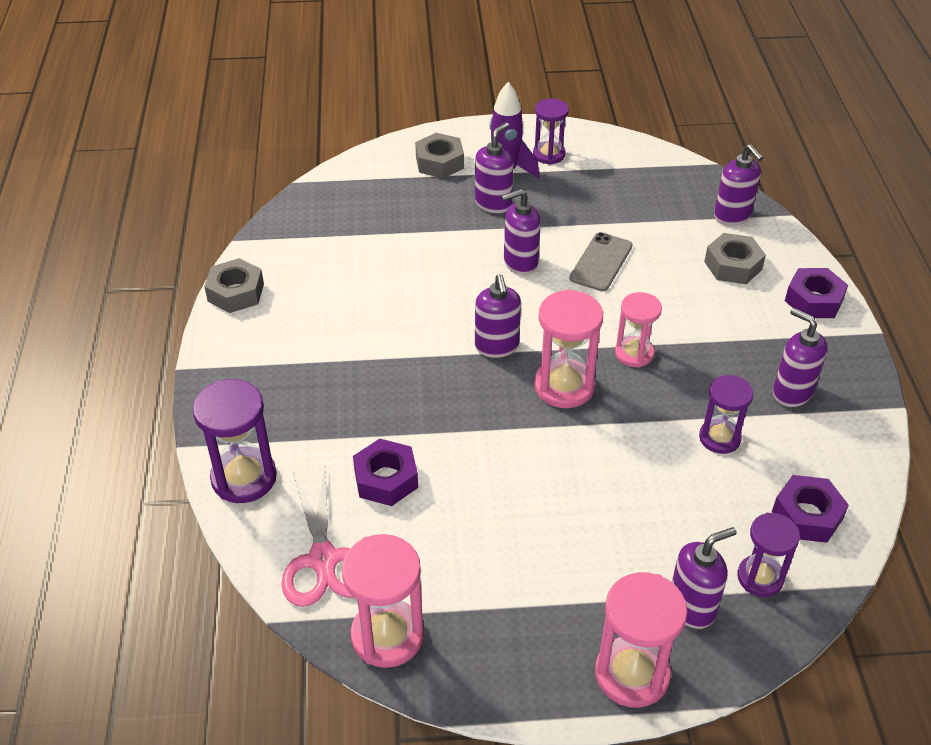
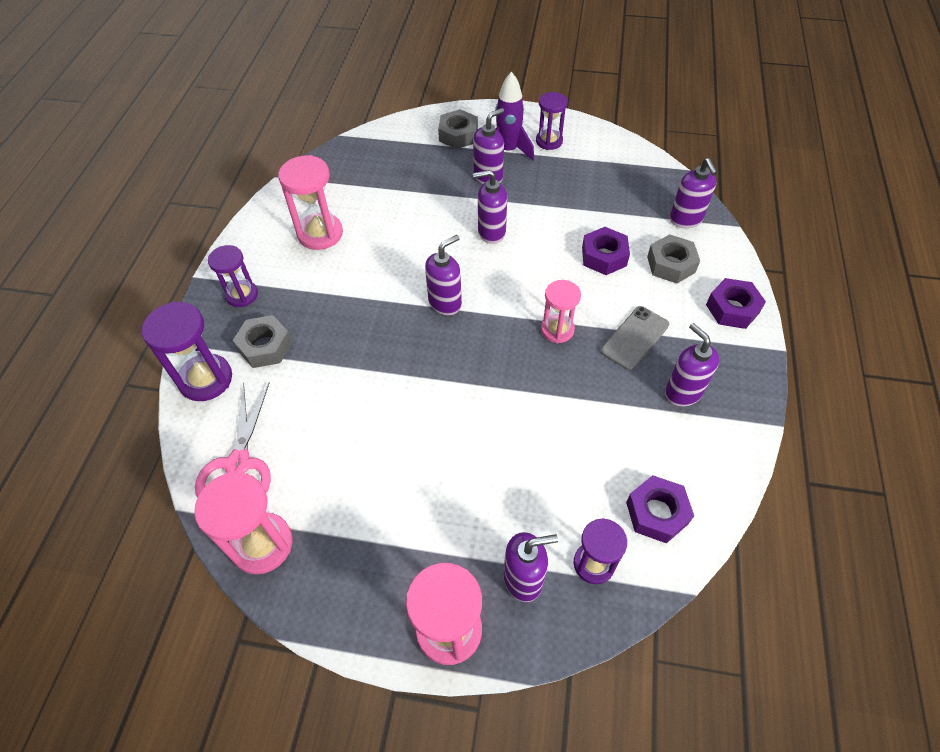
camera: 15 degrees right, 10 degrees up
(236, 292) = (260, 220): grey nut -> grey nut (265, 346)
(386, 479) = (313, 403): purple nut -> purple nut (604, 256)
(497, 346) = (445, 303): purple soap dispenser -> purple soap dispenser turned 135 degrees counterclockwise
(564, 386) = (487, 349): pink hourglass -> pink hourglass (320, 234)
(601, 262) = (558, 242): grey phone -> grey phone (635, 338)
(719, 438) = (604, 422): purple hourglass -> purple hourglass (242, 295)

